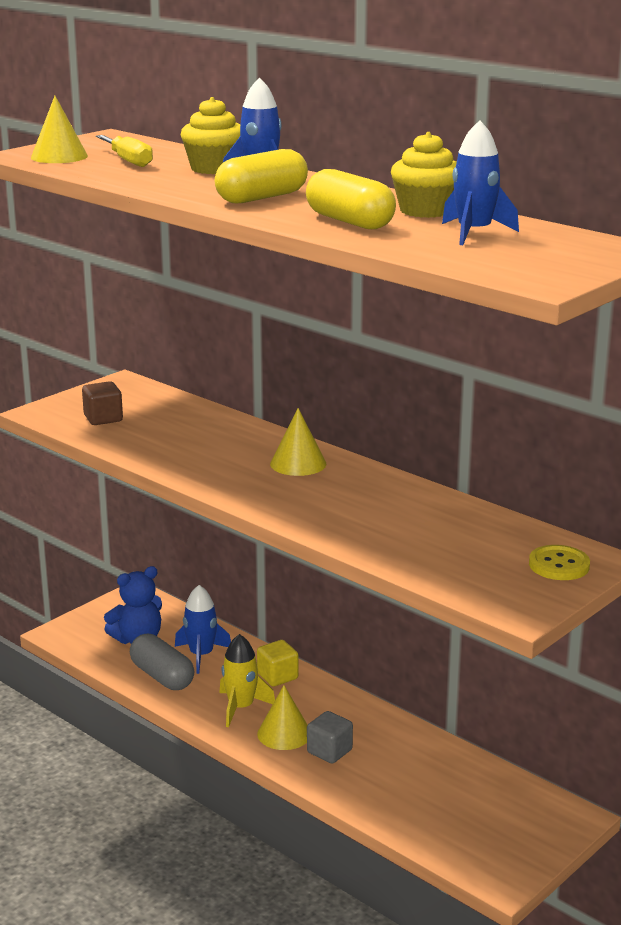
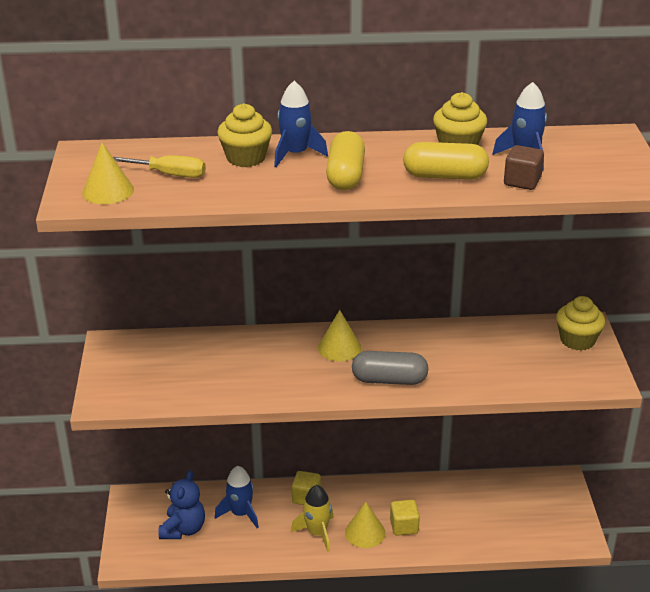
camera: 45 degrees left, 10 degrees up
(103, 418) = (155, 382): brown cube -> brown cube (522, 181)
(162, 676) = (239, 545): grey capsule -> grey capsule (389, 380)
(329, 751) = (404, 526): grey cube -> yellow cube
(559, 565) = (577, 340): yellow button -> yellow cupcake

